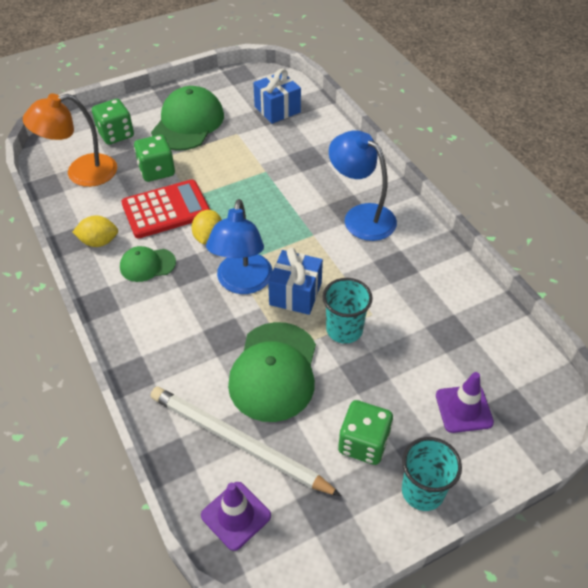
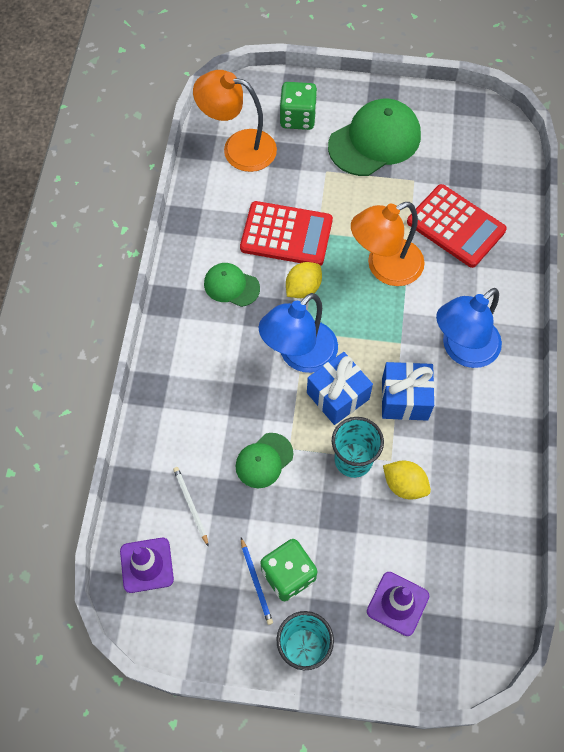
camera: 35 degrees right, 15 degrees up
(99, 242) = (206, 236): yellow lemon -> yellow lemon (404, 485)
(157, 171) = (307, 184): green dice -> none
(238, 442) = (190, 505): white pencil -> white pencil, size x0.42
(261, 194) = (384, 267): none -> orange lamp
(274, 371) = (264, 460): green cap -> green cap, size x0.54
(277, 109) = (476, 171): blue gift -> blue gift (404, 399)
(291, 146) = (455, 226): none -> red calculator
(342, 466) = (256, 582): none -> blue pencil
(361, 216) = (462, 350): blue lamp -> blue lamp turned 120 degrees counterclockwise

